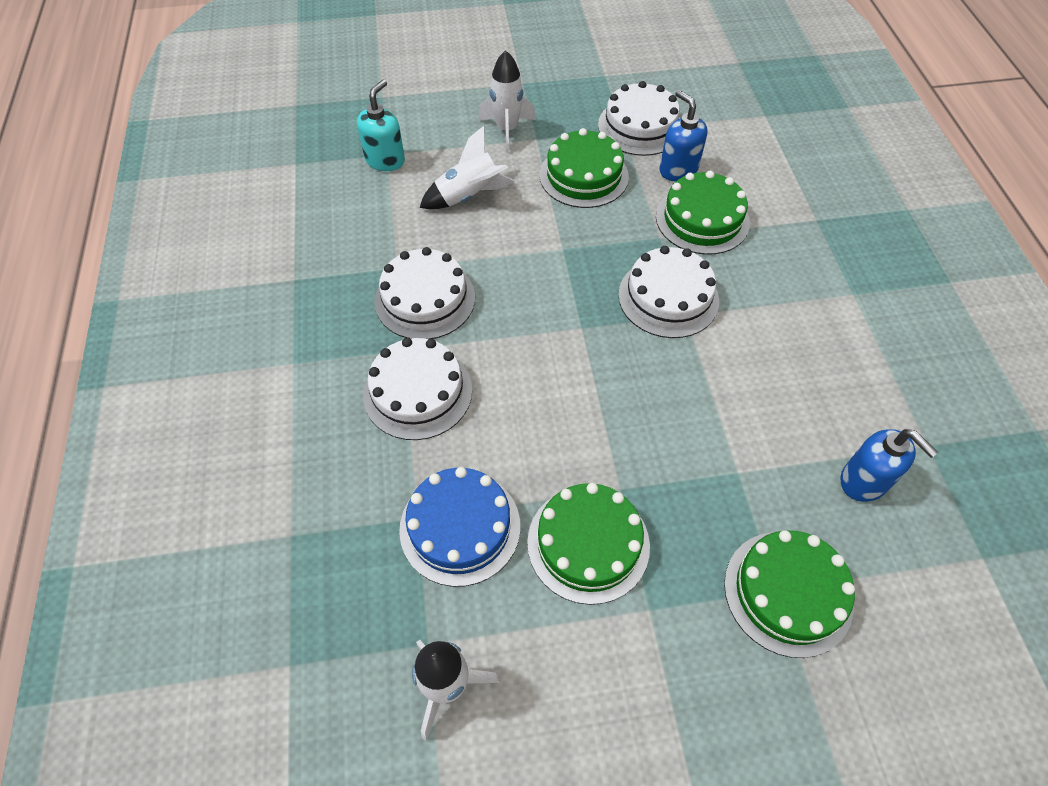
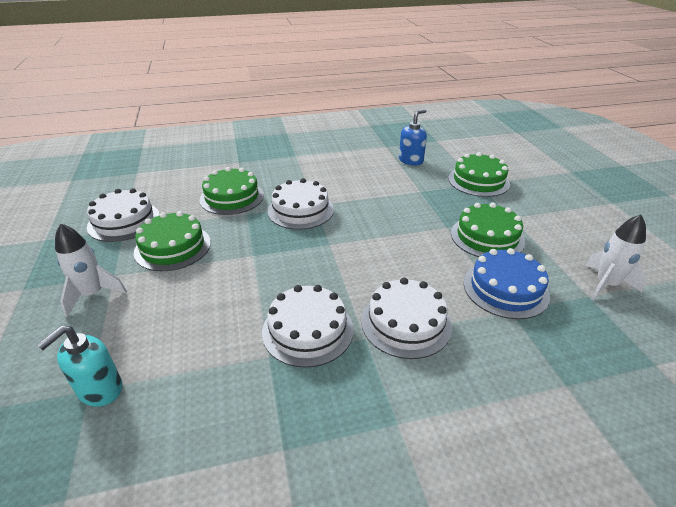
camera: 95 degrees left, 20 degrees down
(385, 160) = (100, 390): turquoise soap dispenser -> turquoise soap dispenser turned 75 degrees counterclockwise
(469, 196) = (180, 313): white rocket -> none
(678, 170) = (180, 205): blue soap dispenser -> none

